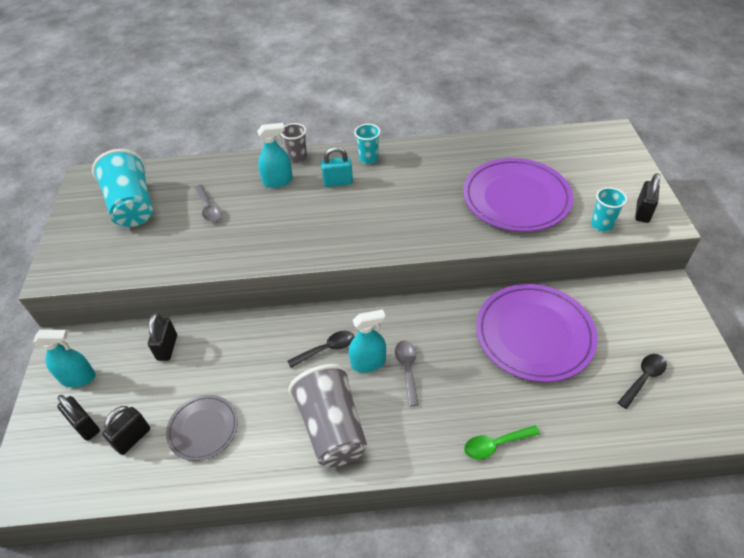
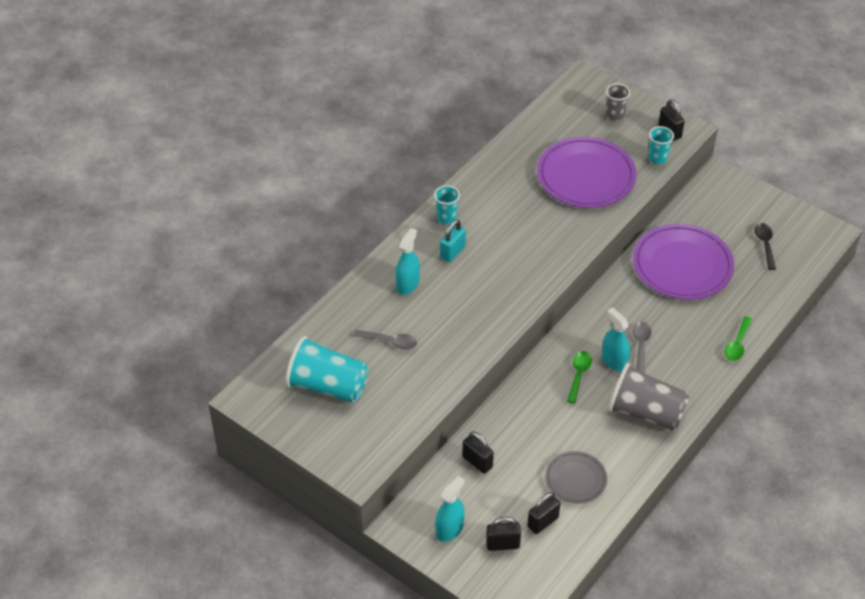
camera: 50 degrees left, 0 degrees up
(132, 438) = (543, 522): black padlock -> black padlock turned 60 degrees clockwise
(297, 157) = (392, 256): grey cup -> grey cup (615, 115)
(326, 349) = (578, 375): black spoon -> green spoon
(368, 362) = (614, 361): turquoise spray bottle -> turquoise spray bottle turned 60 degrees counterclockwise
(407, 369) = (641, 345): grey spoon -> grey spoon turned 60 degrees clockwise

